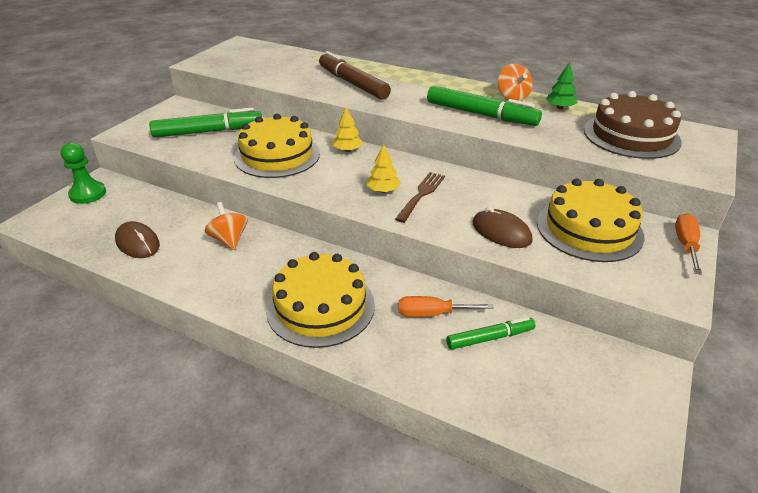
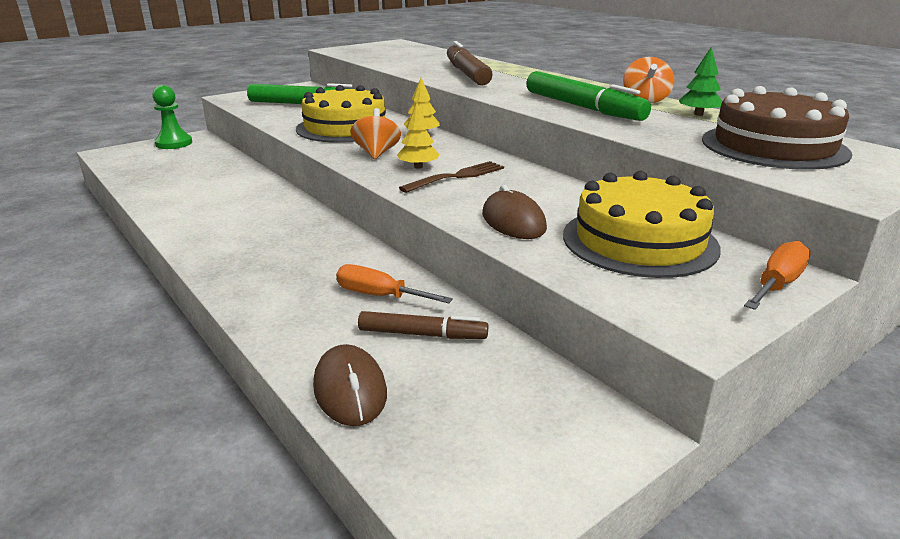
camera: 25 degrees right, 10 degrees down
(138, 243) = (169, 181): brown mouse -> brown mouse (350, 389)
(229, 240) = (249, 194): orange spinning top -> orange spinning top (376, 153)
(320, 306) = (269, 261): yellow cake -> none
(490, 338) = (422, 334): green marker -> brown marker

